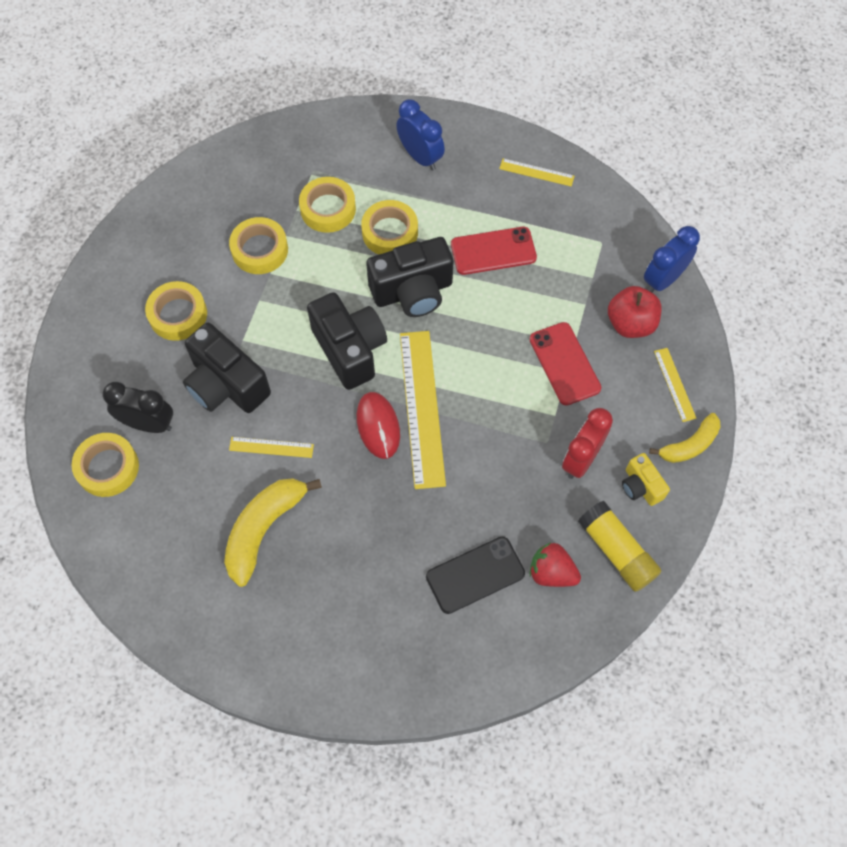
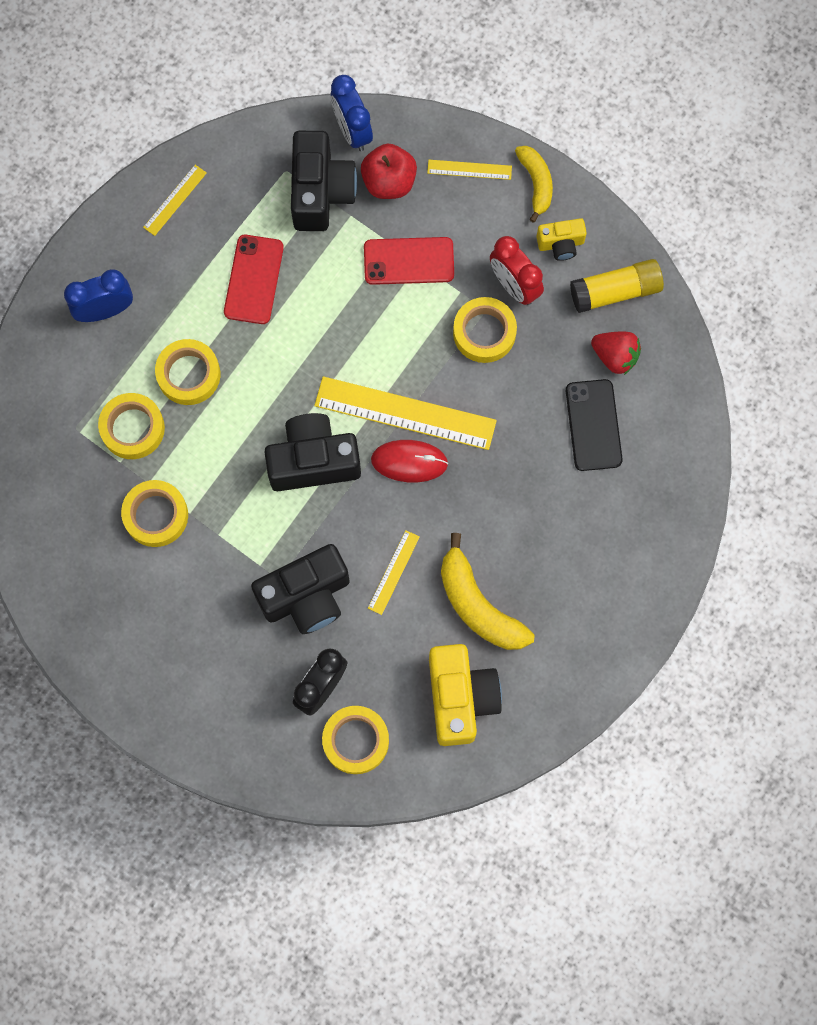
camera: 70 degrees left, 10 degrees up
(171, 543) = (460, 698): none -> yellow camera
(178, 314) = (203, 623): yellow tape -> yellow tape (484, 332)
(413, 291) = (270, 376): black camera -> black camera (320, 192)
(551, 572) = (615, 356): red strawberry -> red strawberry turned 105 degrees counterclockwise

